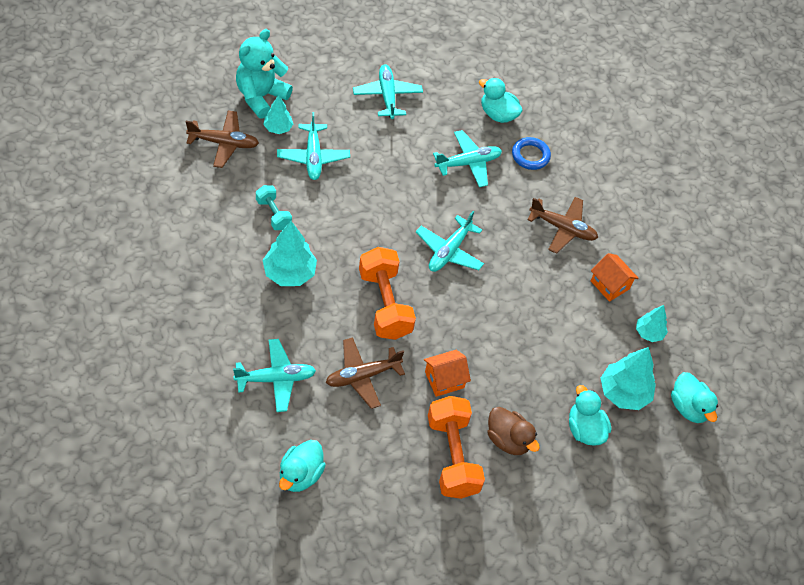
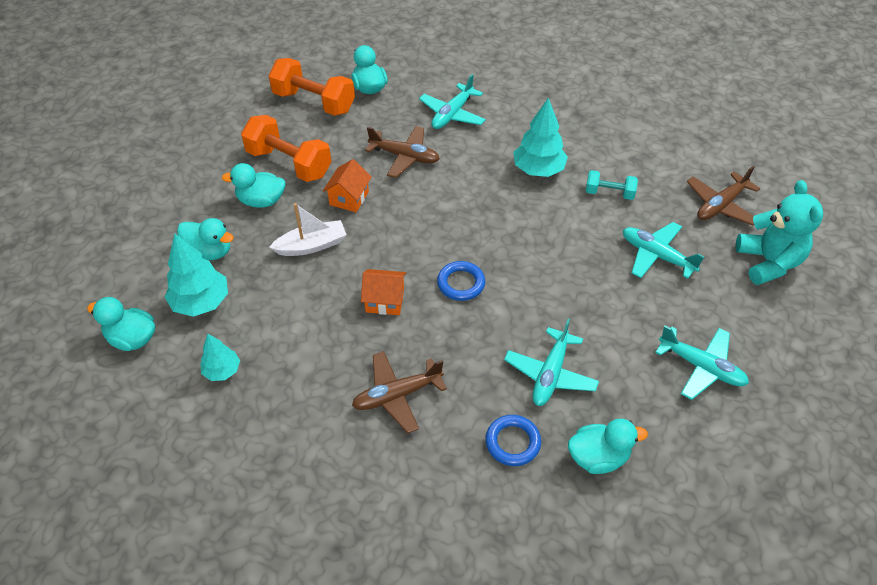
camera: 140 degrees right, 5 degrees down
(278, 128) = (714, 251): turquoise tree -> none
(362, 376) = (404, 157): brown plane -> brown plane turned 90 degrees clockwise
(384, 304) = (452, 206): orange dumbbell -> orange dumbbell (314, 102)
(449, 251) = (461, 283): turquoise plane -> blue ring
(508, 440) = (261, 201): brown duck -> turquoise duck
(511, 366) = (311, 245): none -> white boat
(610, 285) = (299, 382): orange house -> orange house (385, 301)

